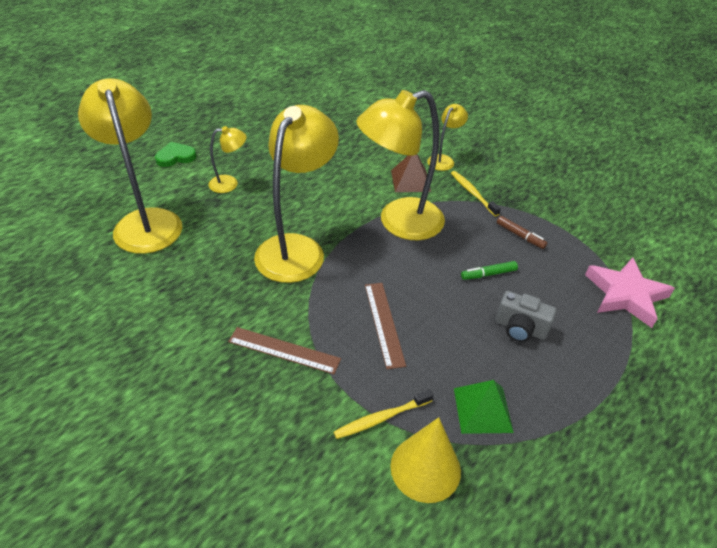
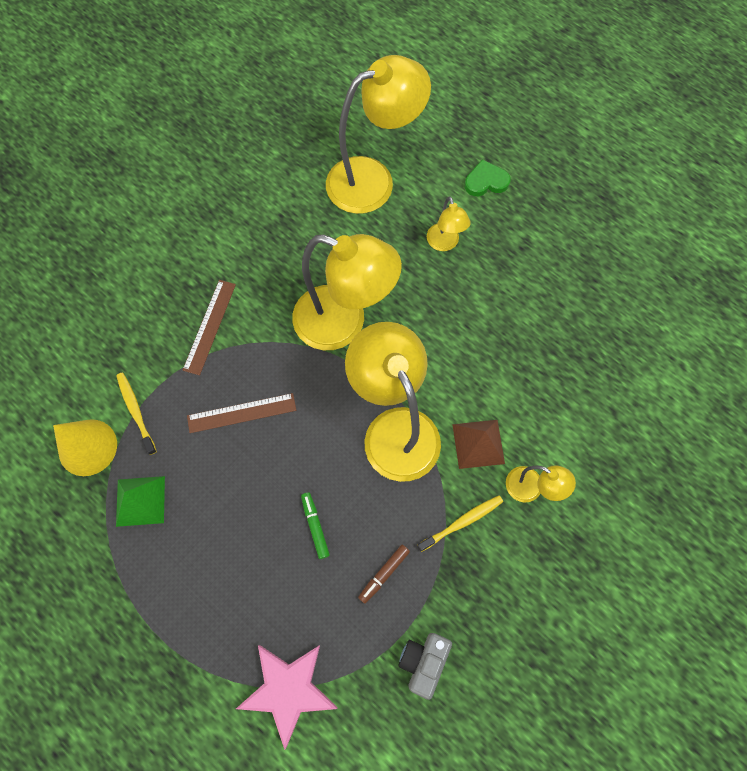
camera: 90 degrees right, 25 degrees up
(175, 157) = (486, 181): green heart -> green heart turned 75 degrees counterclockwise
(520, 328) = (236, 551): grey camera -> grey camera (423, 662)

